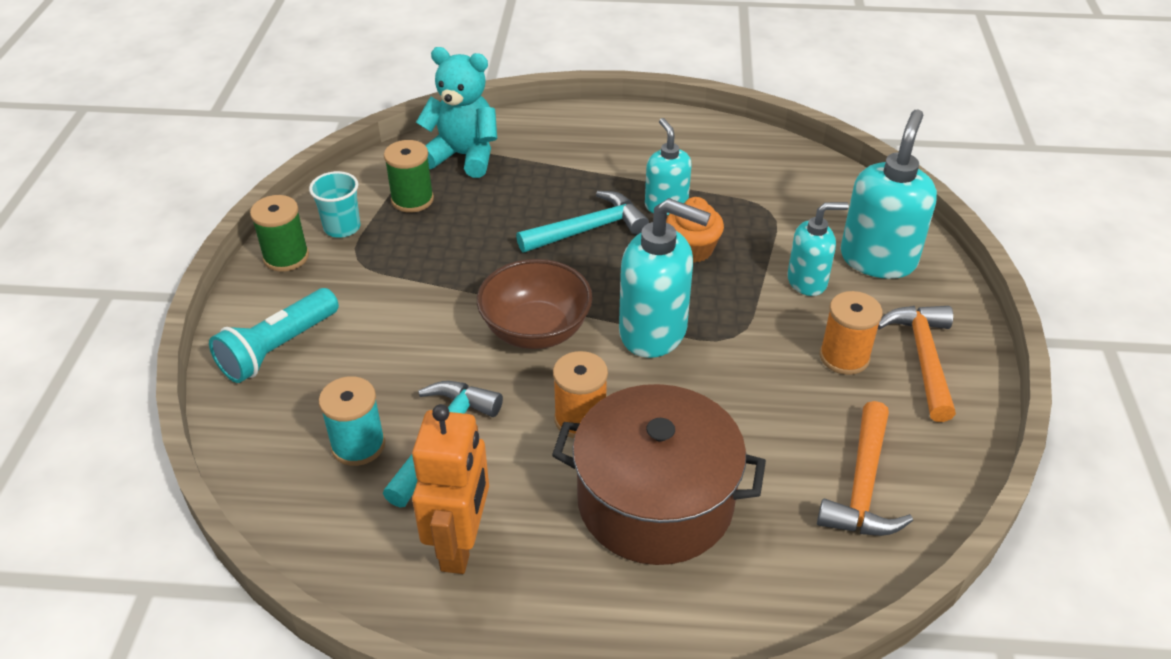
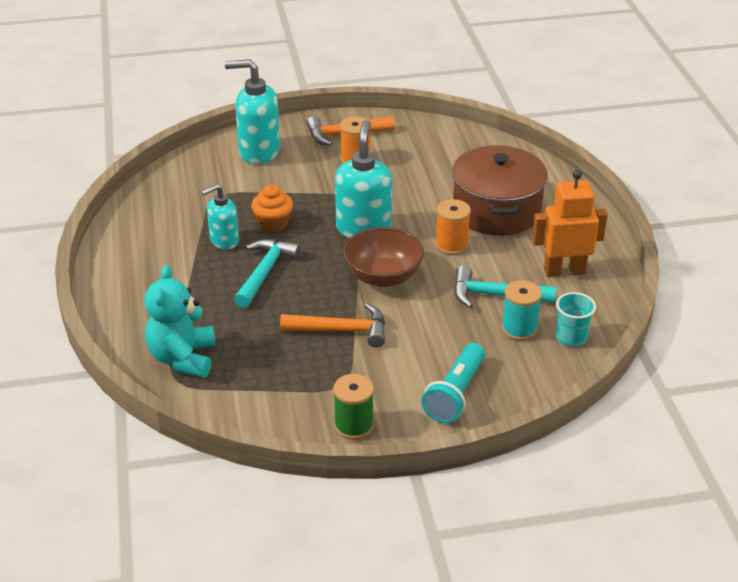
camera: 105 degrees left, 5 degrees down
(278, 349) = (455, 394): turquoise flashlight -> turquoise flashlight turned 90 degrees clockwise
(342, 227) = (304, 404): turquoise cup -> turquoise cup (571, 337)
(412, 200) = (254, 373): green spool -> none
(588, 229) = (265, 272): turquoise hammer -> turquoise hammer turned 60 degrees clockwise
(807, 281) = (290, 176): turquoise soap dispenser -> none
(862, 486) = (450, 149): orange hammer -> orange hammer (342, 330)

